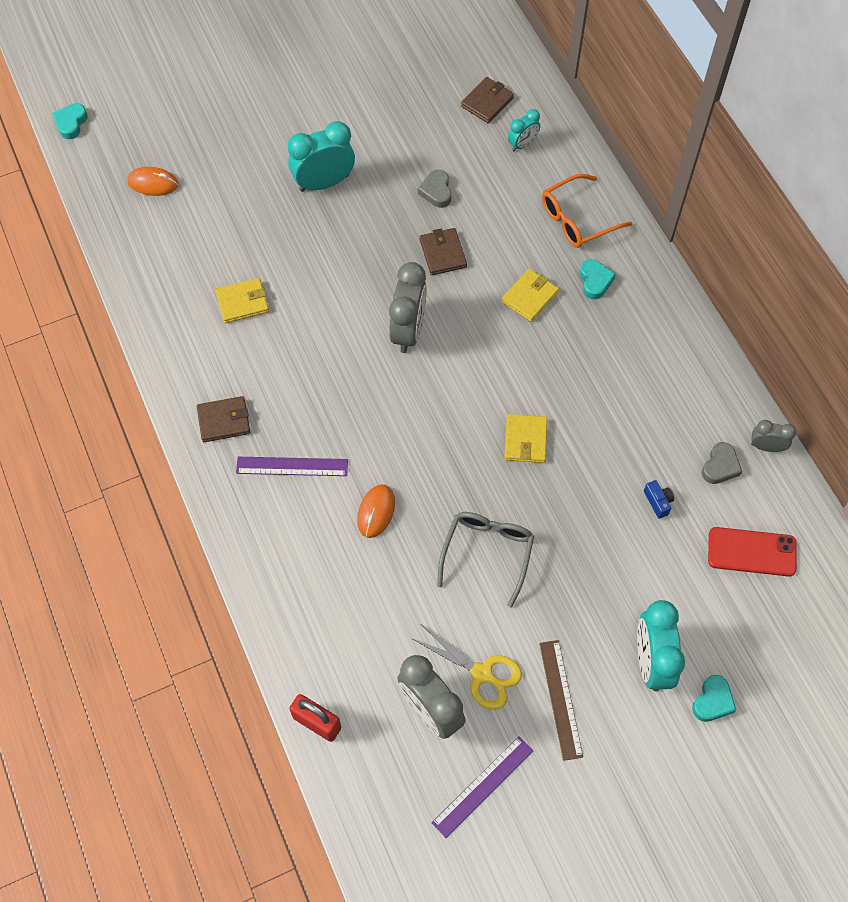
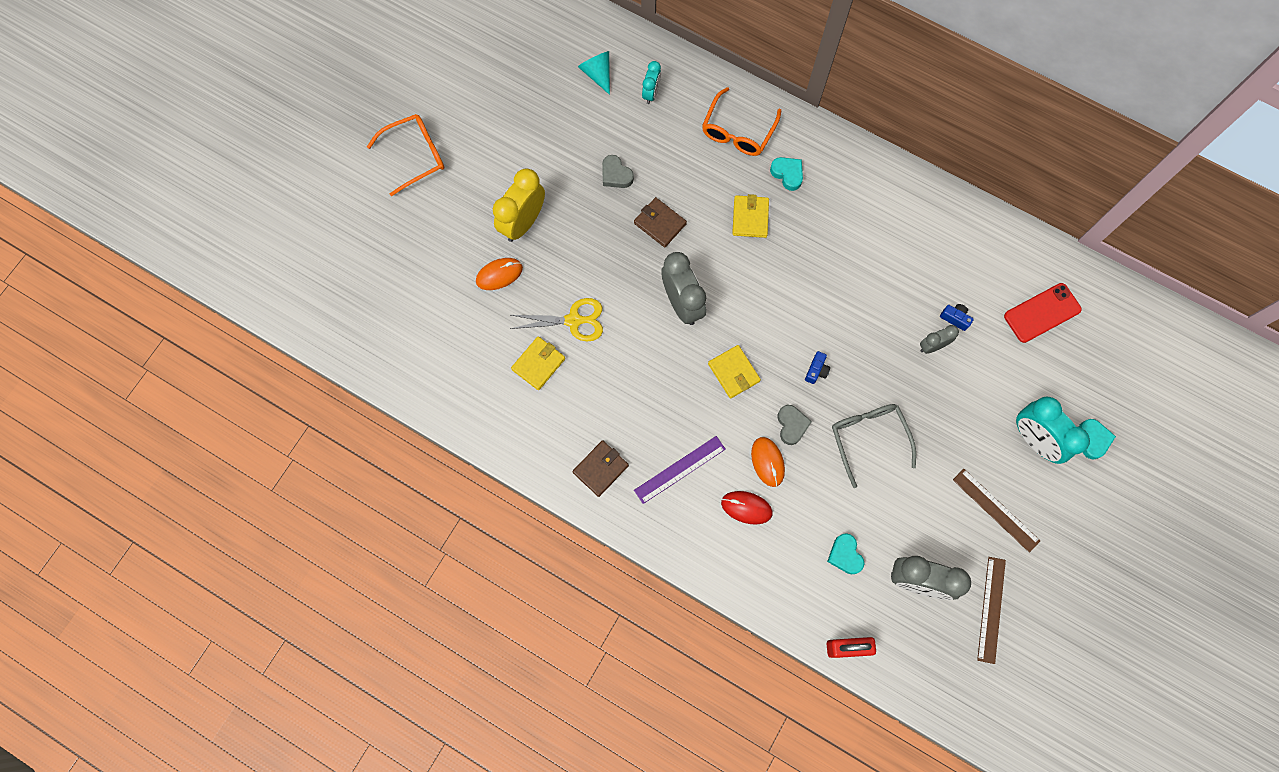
camera: 35 degrees left, 10 degrees up
(71, 123) = (273, 302): turquoise heart -> turquoise heart (845, 555)
(153, 183) = (385, 310): orange mouse -> orange mouse (499, 274)
(277, 79) = (414, 156): none -> orange glasses
(324, 182) = (523, 222): turquoise clock -> yellow clock
(324, 538) = (746, 508): none -> red mouse
(481, 674) = (931, 530): yellow scissors -> yellow scissors (573, 320)
(483, 786) = (991, 609): purple ruler -> brown ruler
(485, 463) = (816, 370): none -> blue camera
(487, 102) = (597, 74): brown wallet -> turquoise cone
(525, 440) = (831, 333): yellow wallet -> yellow wallet (733, 372)
(720, 466) = (976, 262): grey heart -> grey heart (791, 425)
(766, 446) = (996, 226): grey clock -> grey clock (932, 346)

